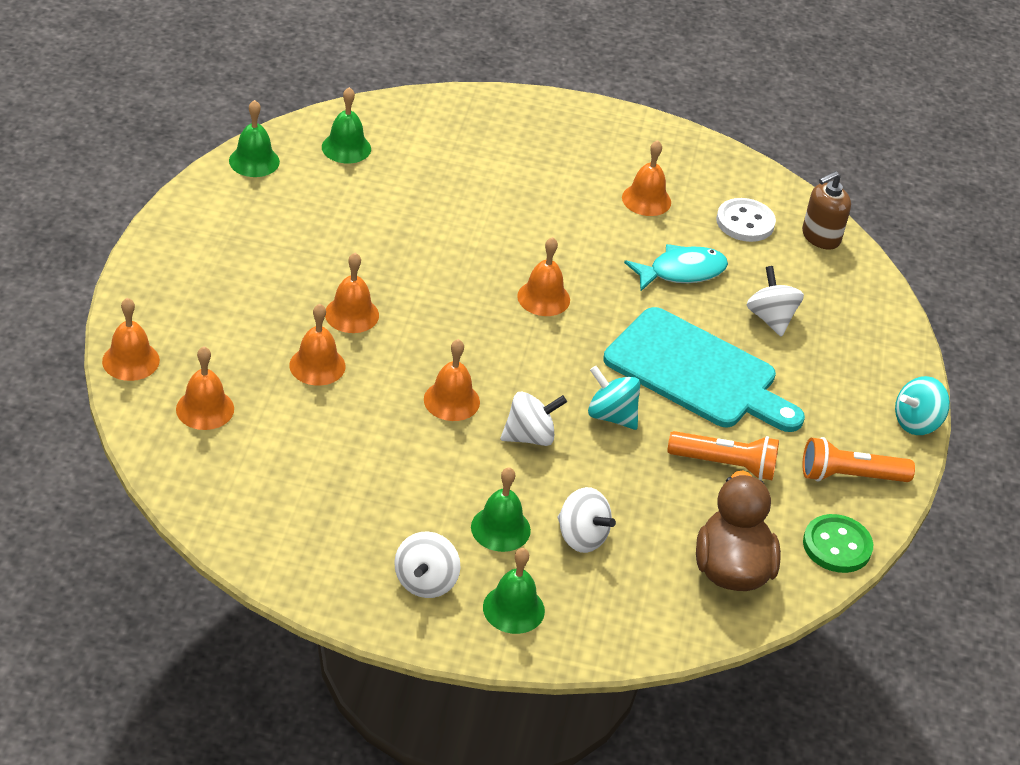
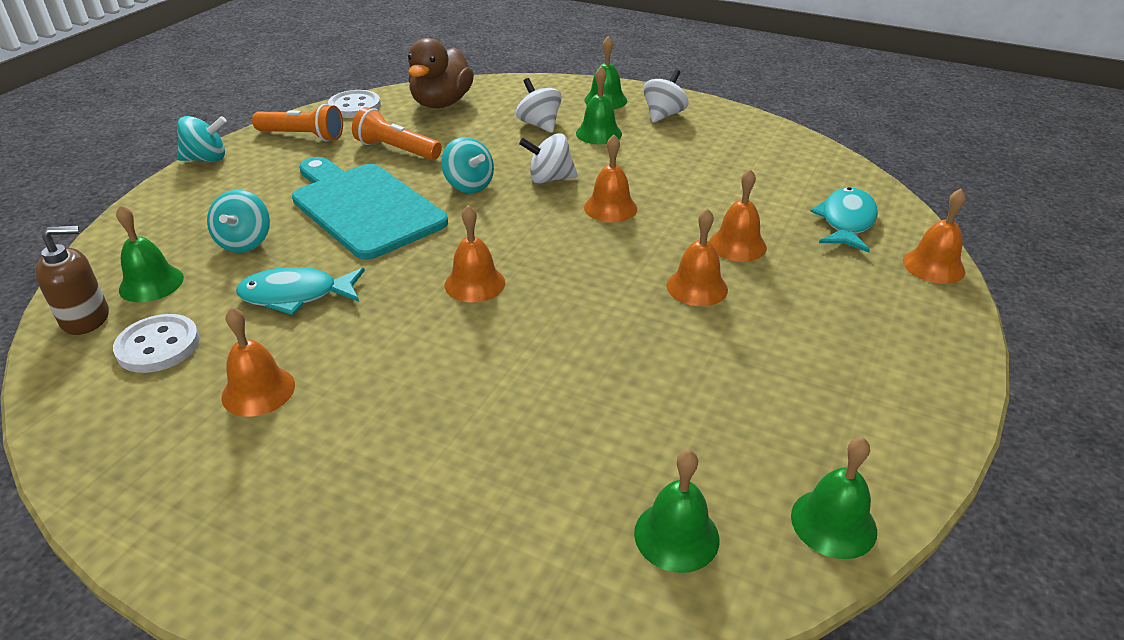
camera: 160 degrees left, 5 degrees down
(205, 409) = (846, 222): orange bell -> turquoise fish
(770, 318) = (245, 242): white spinning top -> turquoise spinning top
(806, 270) = (151, 283): none -> green bell
(837, 546) = (355, 106): green button -> white button

